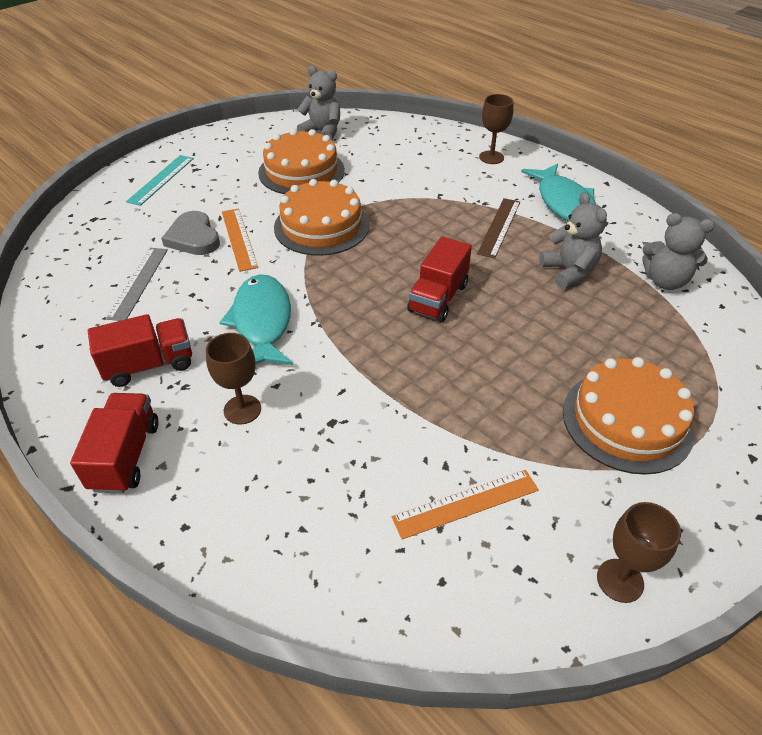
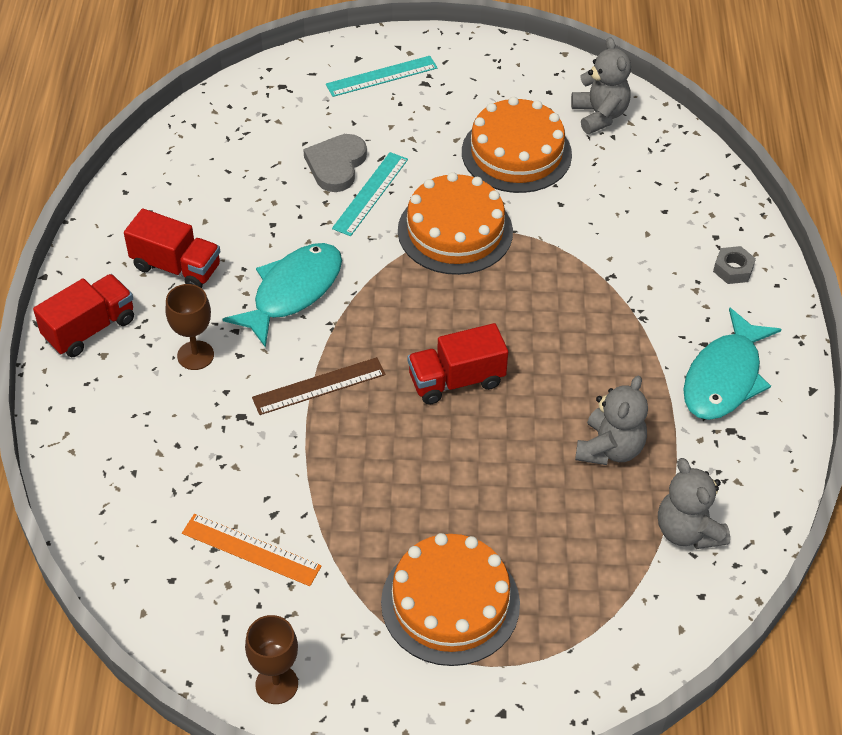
camera: 45 degrees right, 5 degrees up
(138, 283) = (246, 182): grey ruler -> none
(239, 239) = (370, 193): orange ruler -> turquoise ruler
(491, 157) = (733, 269): brown goblet -> grey nut
(499, 227) = (616, 354): brown ruler -> brown ruler (319, 386)

